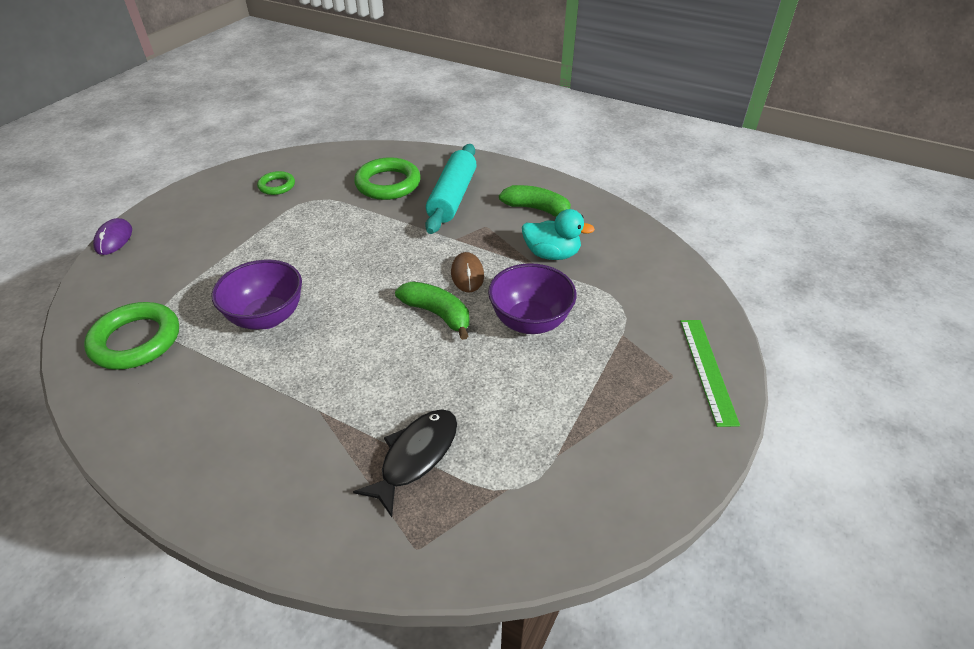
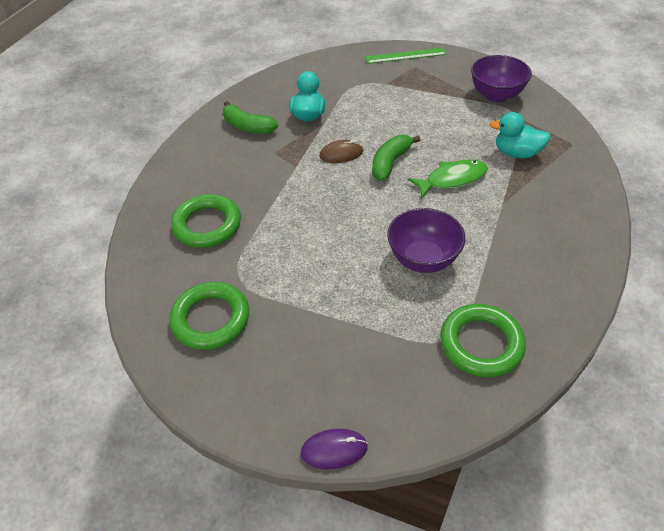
camera: 95 degrees left, 5 degrees up
(277, 186) = (211, 319): green ring -> green ring, size x1.80
(385, 367) = (452, 179): none -> green fish
(415, 456) = (516, 153): black fish -> turquoise duck
(452, 197) = (231, 176): turquoise rolling pin -> none
(530, 321) = (385, 120): purple bowl -> purple bowl (496, 95)
(537, 209) = (248, 127): green banana -> green banana turned 75 degrees counterclockwise

